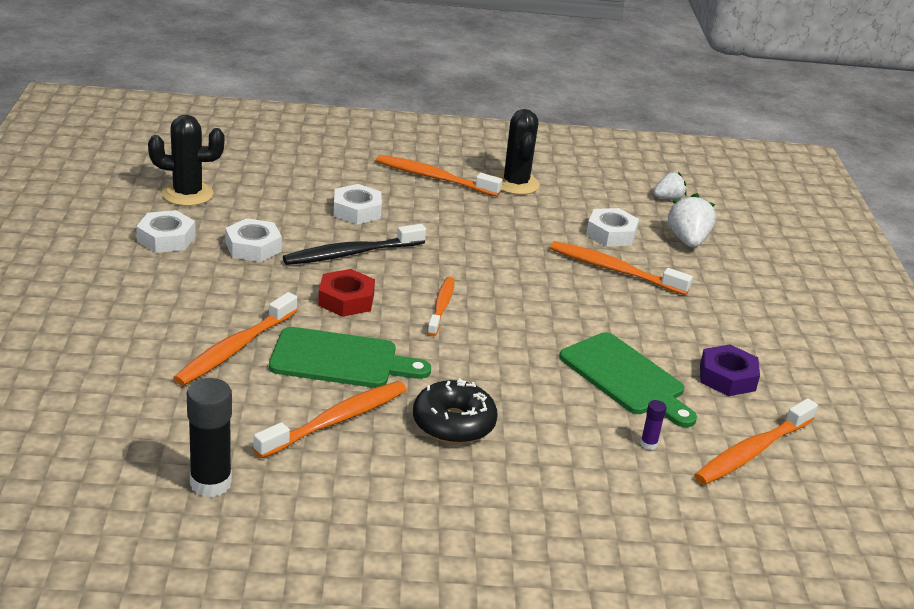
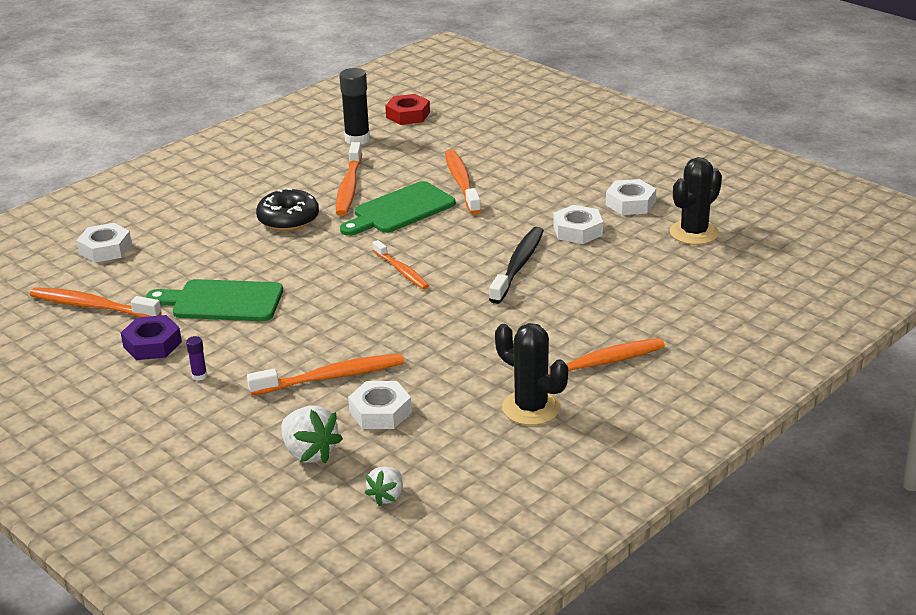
camera: 140 degrees right, 0 degrees up
(346, 300) = (461, 238): red nut -> red nut (408, 115)
(357, 211) = (581, 296): white nut -> white nut (105, 249)
(648, 444) = (163, 273): purple glue stick -> purple glue stick (199, 376)
(752, 451) = (92, 306): orange toothbrush -> orange toothbrush turned 75 degrees counterclockwise

